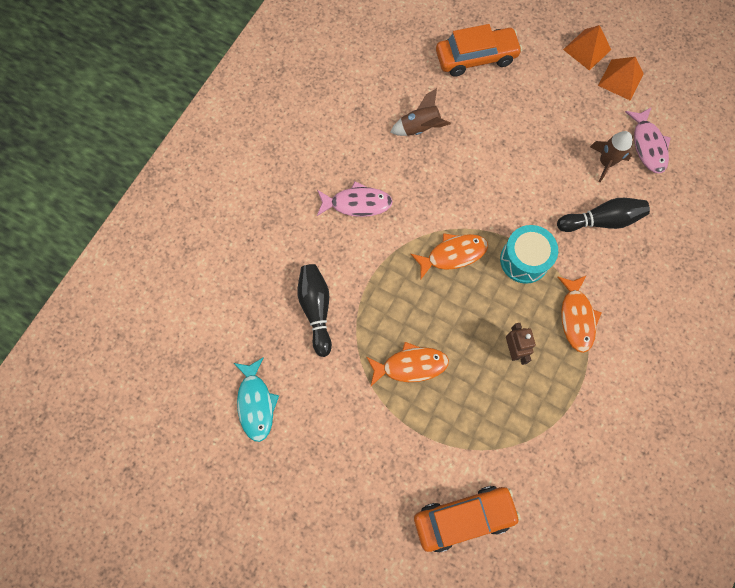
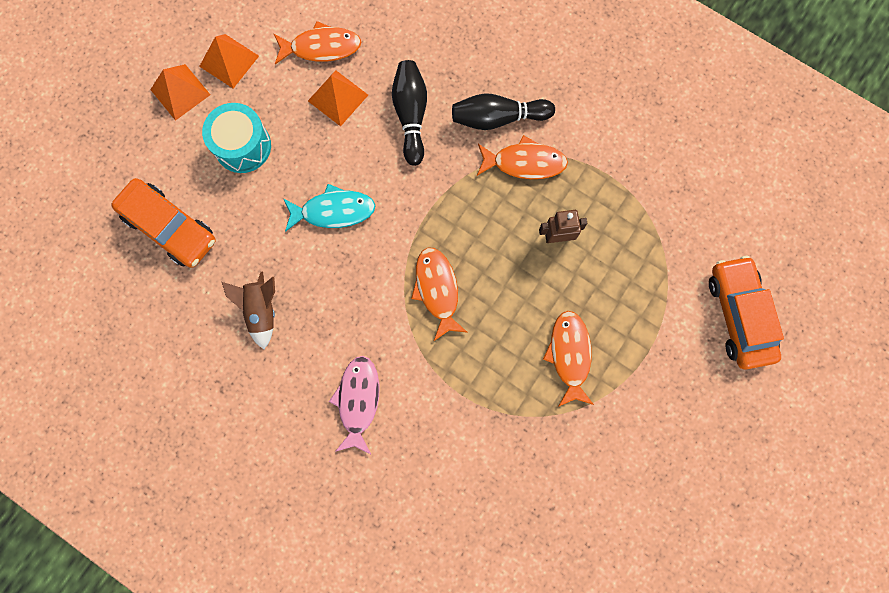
camera: 85 degrees left, 5 degrees up
(256, 403) = (605, 546): turquoise fish -> turquoise fish (333, 211)
(316, 309) = (494, 463): black bowling pin -> black bowling pin (498, 118)
(476, 58) = (170, 227): orange car -> orange car turned 135 degrees clockwise
(524, 260) = (451, 209): turquoise drum -> turquoise drum (242, 146)
(606, 162) = (338, 97): brown rocket -> orange pyramid
(648, 145) = (321, 47): pink fish -> orange fish

